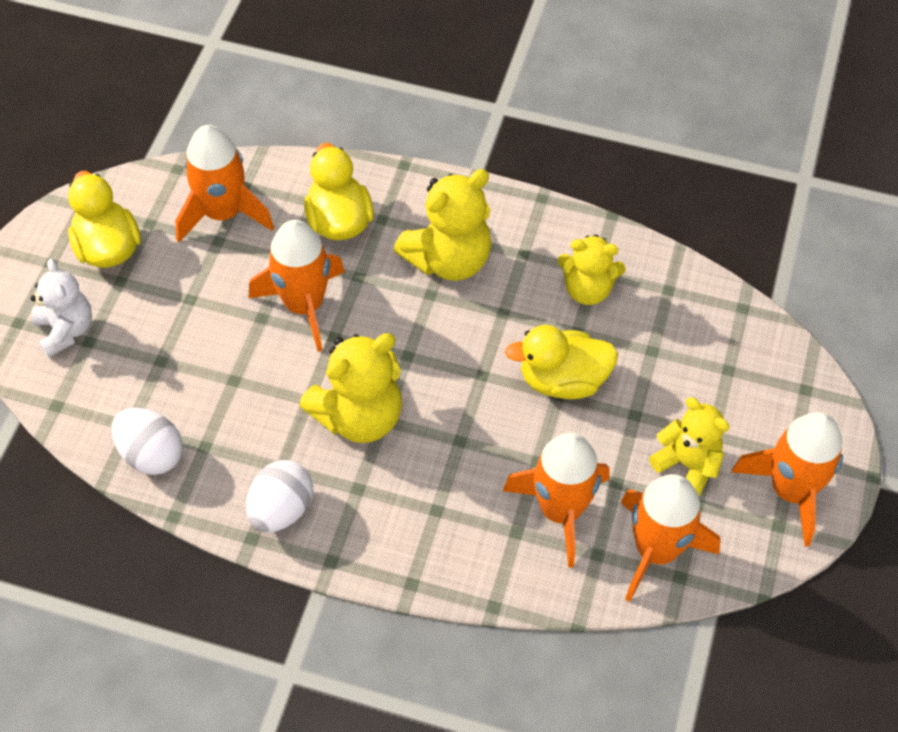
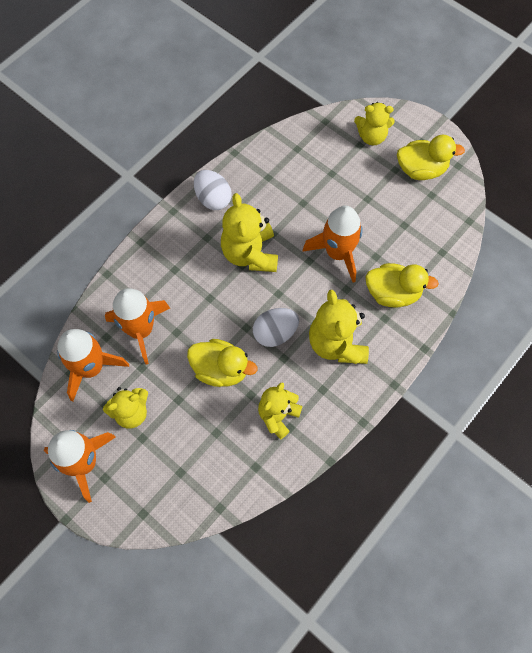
camera: 115 degrees right, 10 degrees up
(66, 330) = (371, 136): white teddy bear -> yellow teddy bear
(151, 454) = (275, 153): white egg -> white egg (275, 333)
(223, 213) = (424, 233): orange rocket -> none
(562, 380) = (221, 369): yellow duck -> yellow duck turned 90 degrees clockwise

